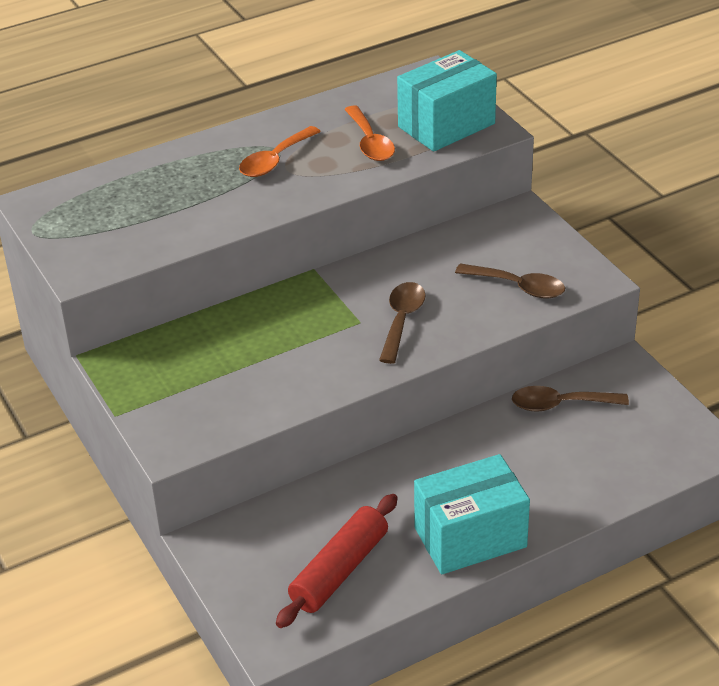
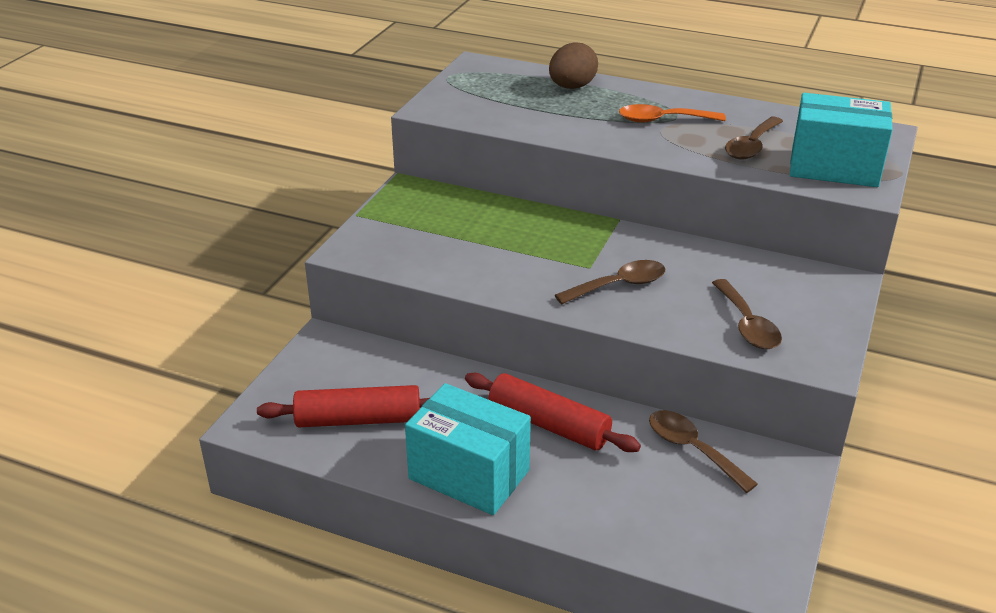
camera: 50 degrees right, 5 degrees down
(154, 174) = (572, 87): none -> brown egg
(370, 143) = (751, 146): orange spoon -> brown spoon
(459, 462) = (549, 424): none -> red rolling pin

